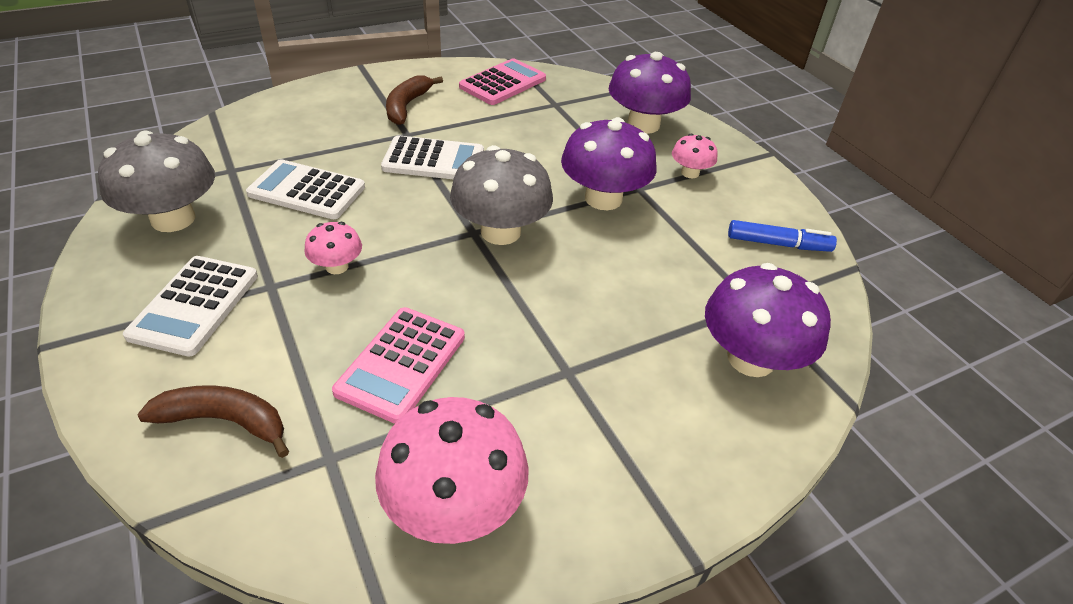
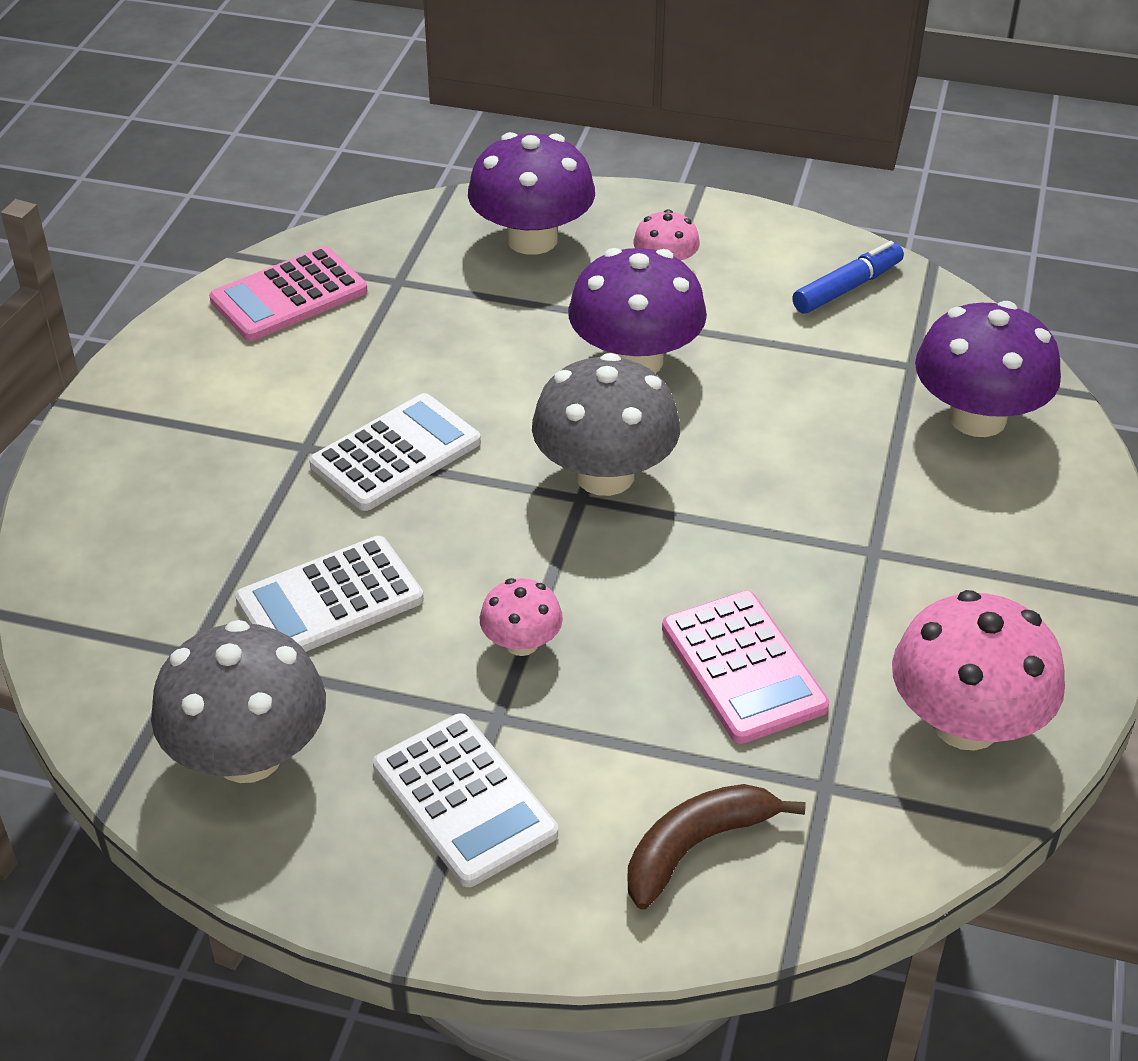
camera: 45 degrees left, 0 degrees up
(407, 106) = (235, 412): brown banana -> none
(503, 83) = (289, 296): pink calculator -> pink calculator turned 120 degrees counterclockwise

